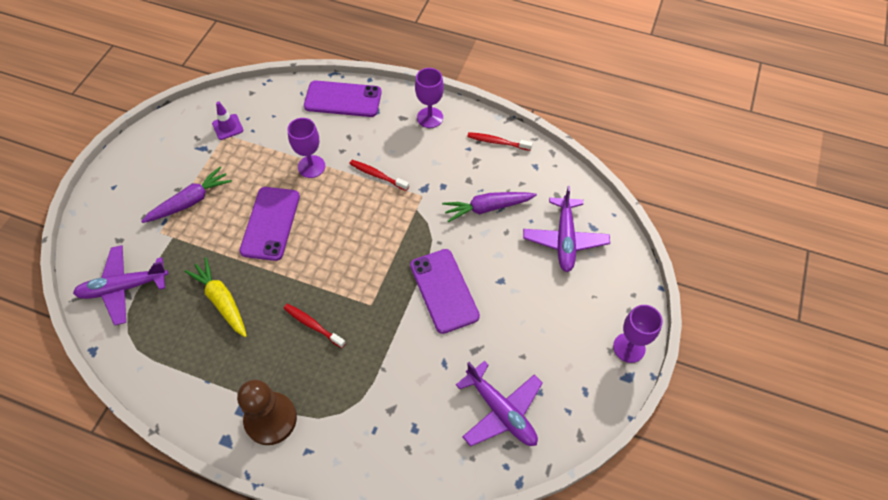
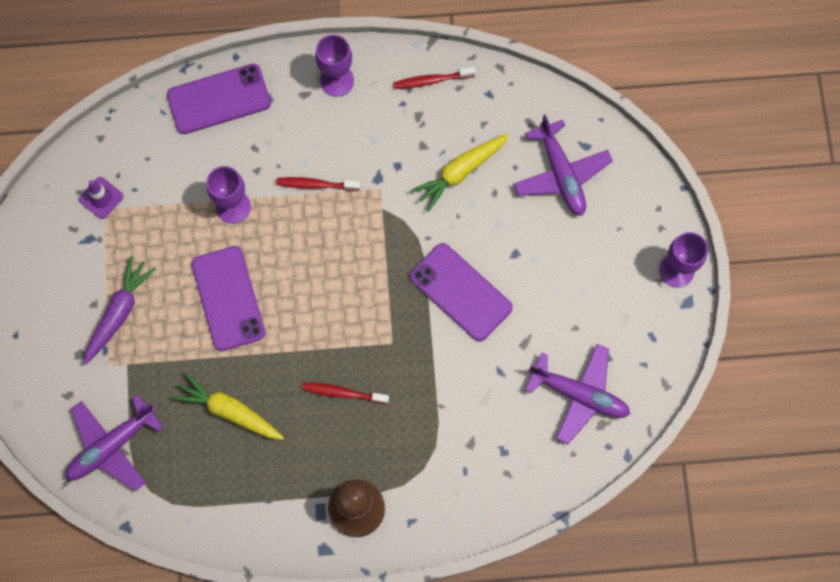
camera: 25 degrees left, 15 degrees up
(487, 208) = (460, 172): purple carrot -> yellow carrot

